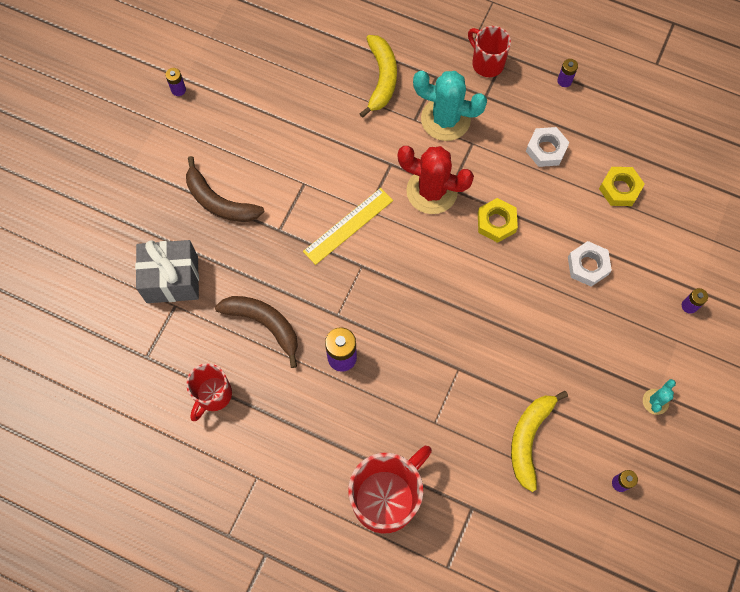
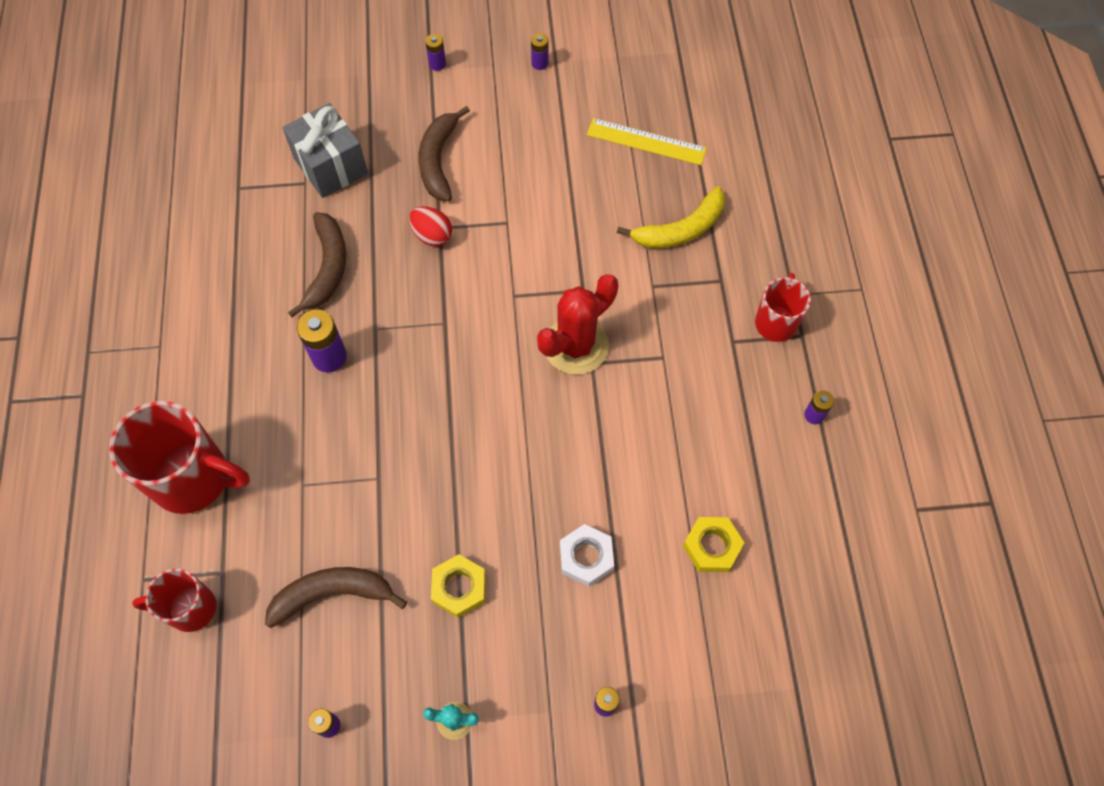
camera: 60 degrees right, 5 degrees down
(128, 159) = (437, 64): none -> purple battery
(213, 395) = (227, 263): red mug -> red mug (190, 608)
(283, 238) = (432, 235): none -> red egg
(348, 225) = (483, 287): yellow ruler -> yellow ruler (646, 141)
(431, 191) = (576, 346): red cactus -> red cactus turned 60 degrees clockwise
(445, 119) = (674, 316): turquoise cactus -> none
(496, 222) = (579, 430): yellow nut -> yellow nut (459, 588)
(529, 439) = (333, 594): yellow banana -> brown banana
(546, 149) = (708, 439): white nut -> none

